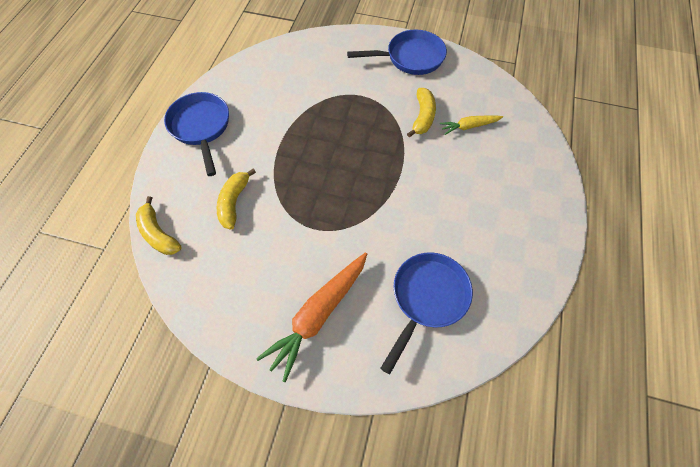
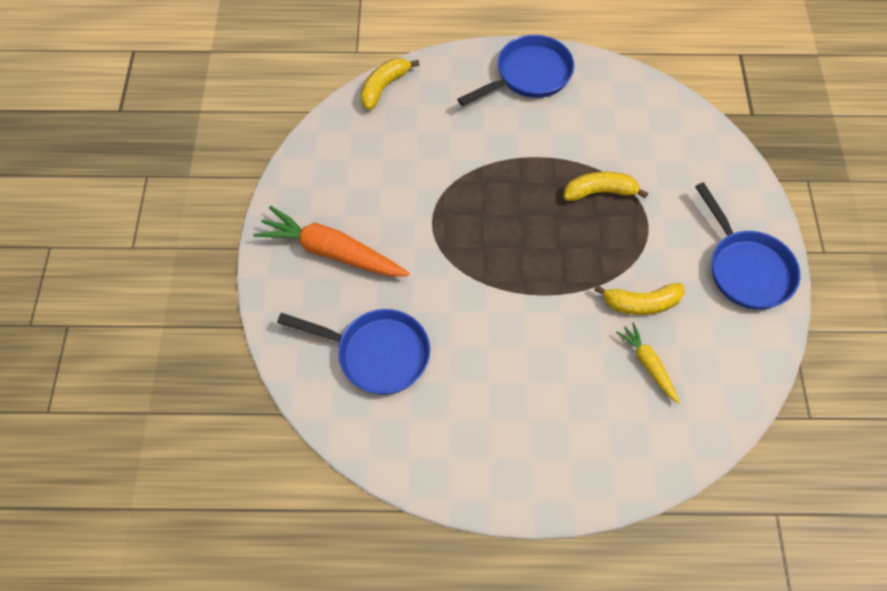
camera: 75 degrees right, 0 degrees up
(234, 202) = (441, 138): yellow banana -> yellow banana (600, 192)

